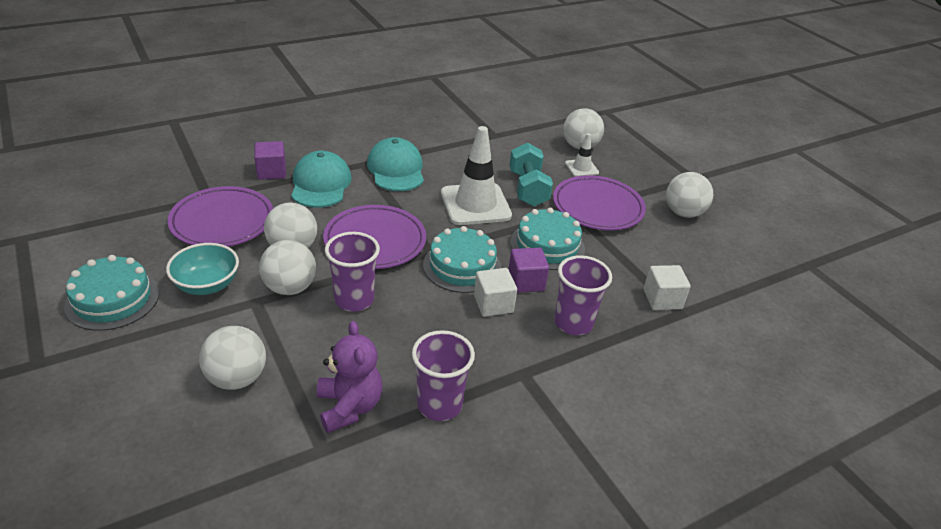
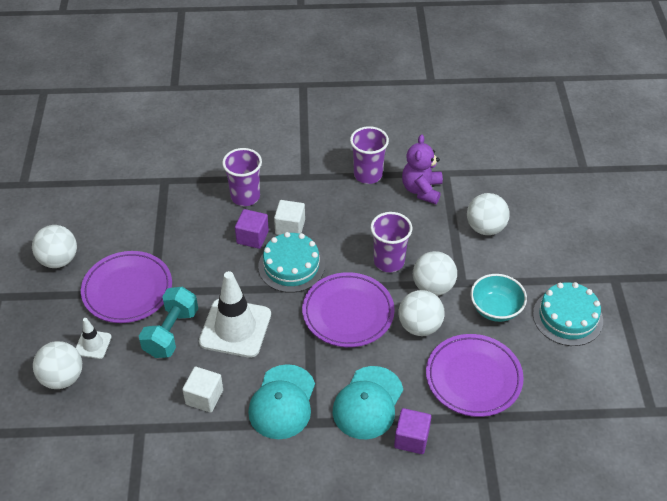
camera: 150 degrees left, 10 degrees up
(547, 245) = (208, 264): turquoise cake -> none
(662, 299) = (166, 193): white cube -> white cube (204, 397)

